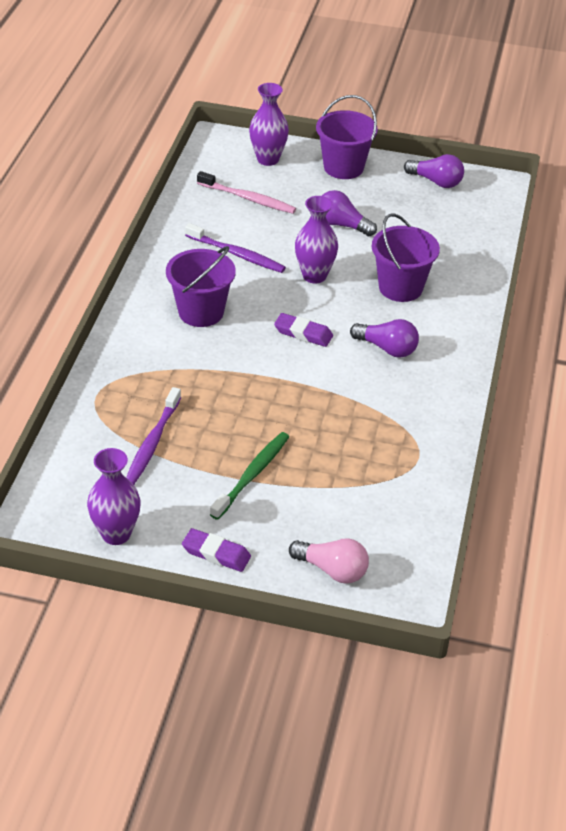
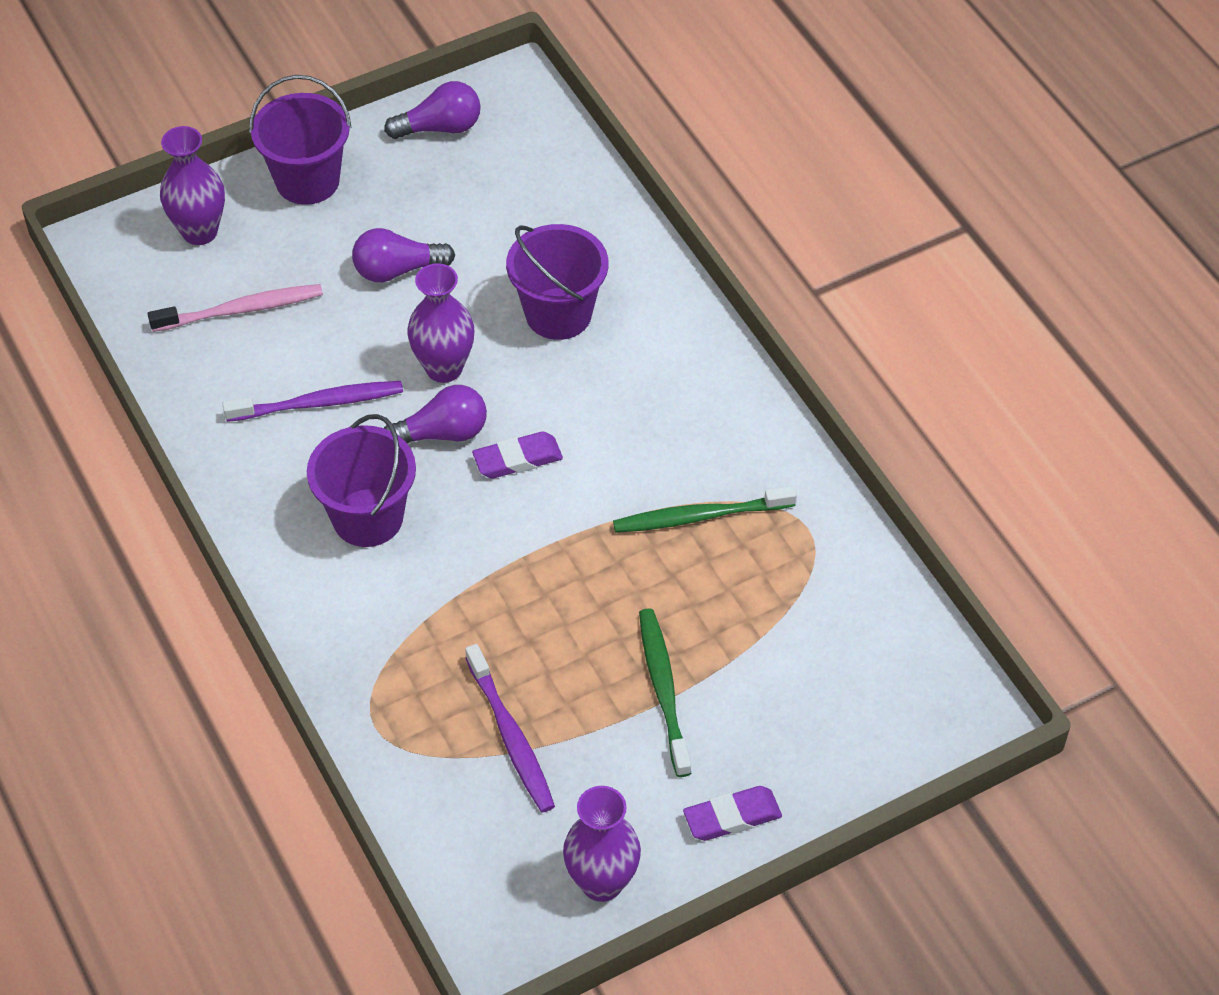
camera: 40 degrees left, 10 degrees up
(332, 570) = (867, 738): pink light bulb -> none
(365, 414) = (699, 516): none -> green toothbrush
(387, 348) = (630, 410): purple light bulb -> purple light bulb (442, 433)

